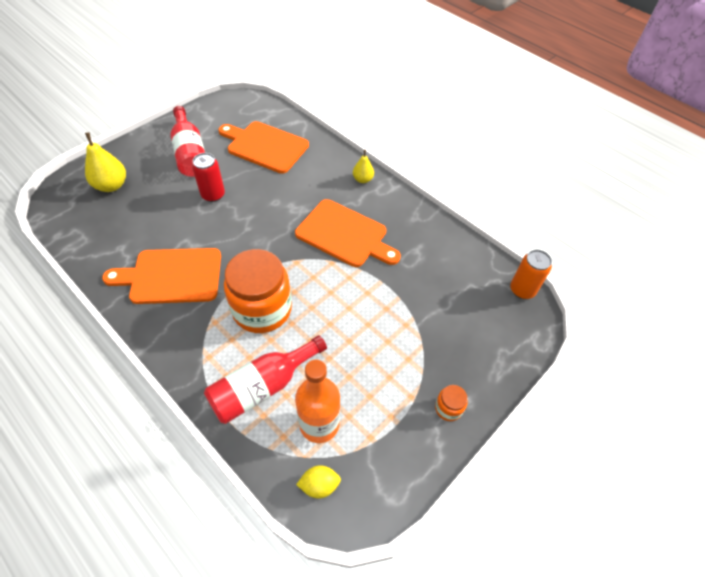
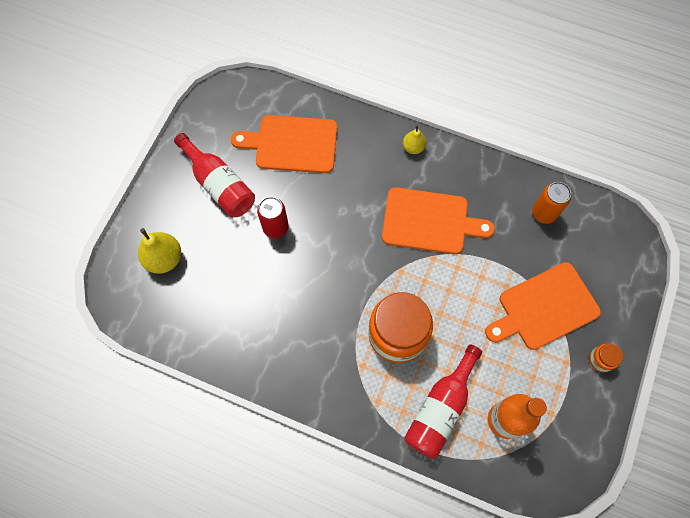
camera: 20 degrees left, 15 degrees up
(171, 276) = (293, 336): orange cutting board -> orange cutting board (544, 308)
(319, 485) = (531, 471): yellow lemon -> none
(522, 290) = (614, 216): orange can -> orange can (544, 213)

